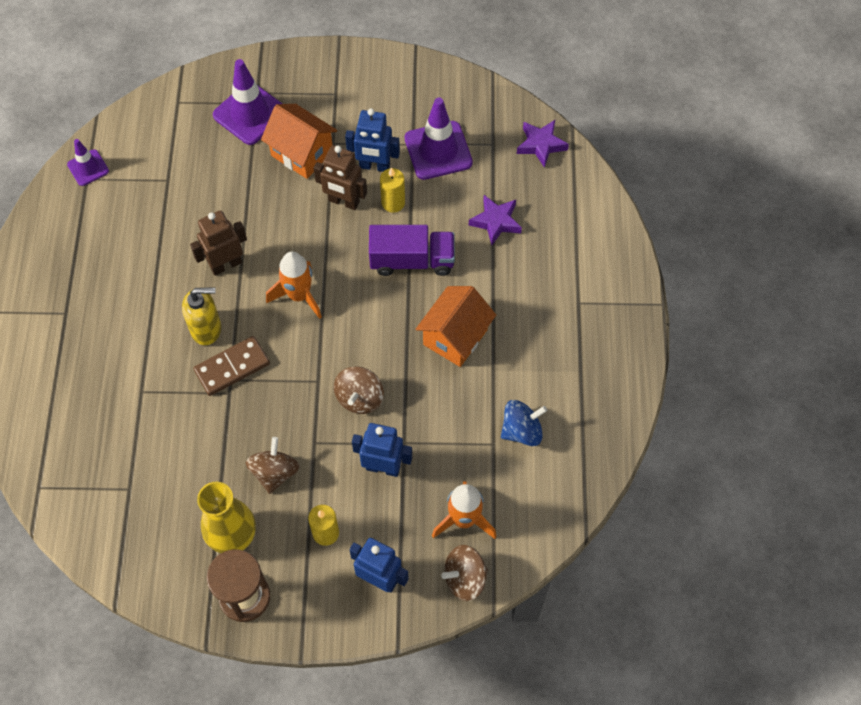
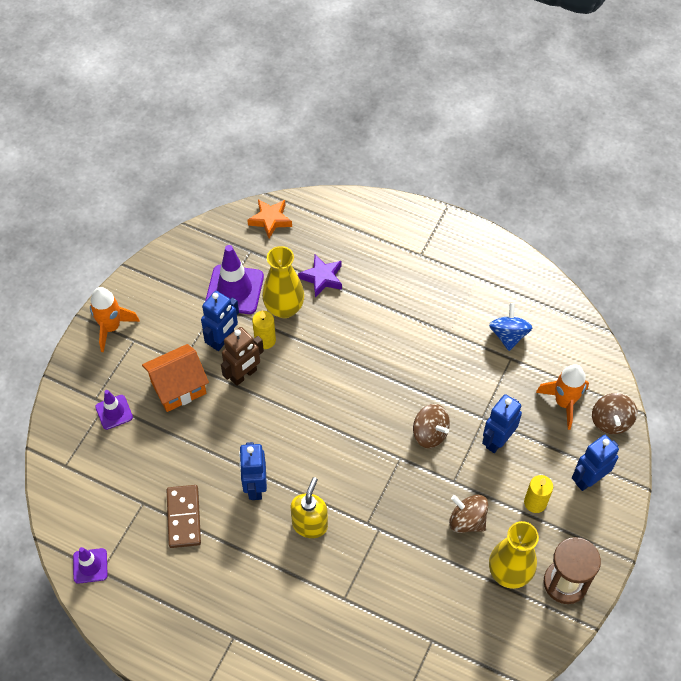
camera: 65 degrees left, 5 degrees down
(226, 264) = (255, 487): brown robot -> blue robot
(232, 367) = (356, 517): brown domino -> brown domino (183, 517)
(250, 114) = (114, 412): purple traffic cone -> purple traffic cone, size x0.57
(299, 295) = (315, 442): orange rocket -> orange rocket (111, 327)
(412, 260) = (325, 348): purple truck -> none
(440, 203) = (284, 308): none -> yellow vase
(455, 337) = (409, 346): orange house -> none
(541, 145) = (270, 220): purple star -> orange star

